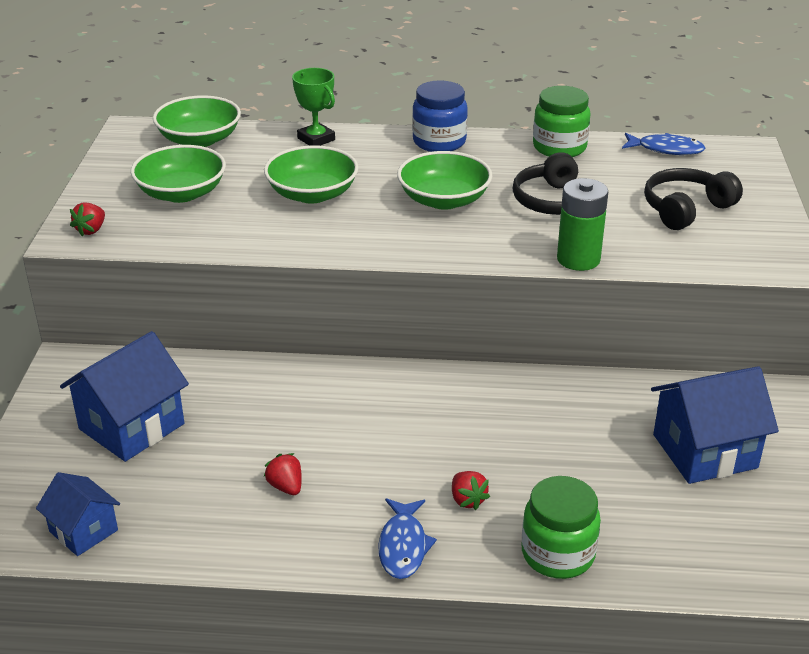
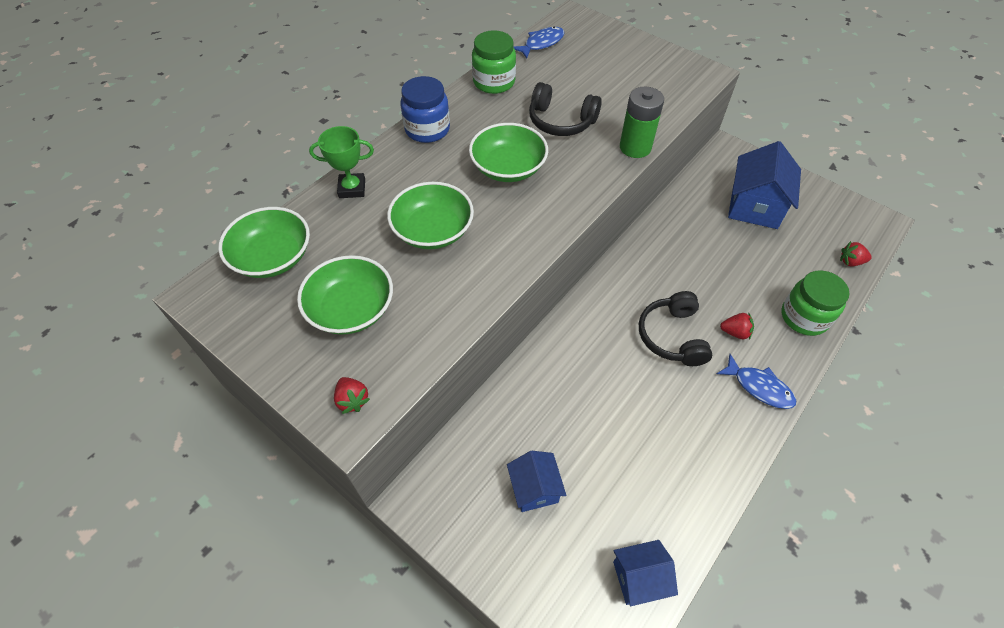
camera: 55 degrees left, 20 degrees up
(132, 426) = (534, 488): blue house -> blue house, size x0.59
(286, 486) = (666, 422): red strawberry -> red strawberry (850, 262)
(686, 209) = (617, 75): black headphones -> black headphones (672, 336)

